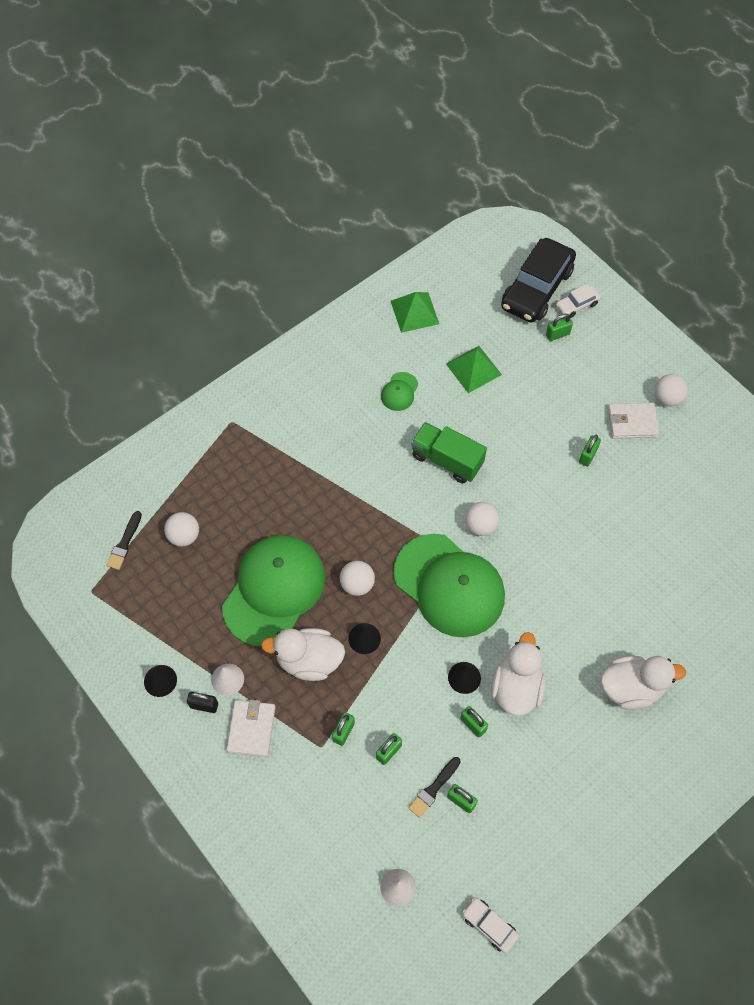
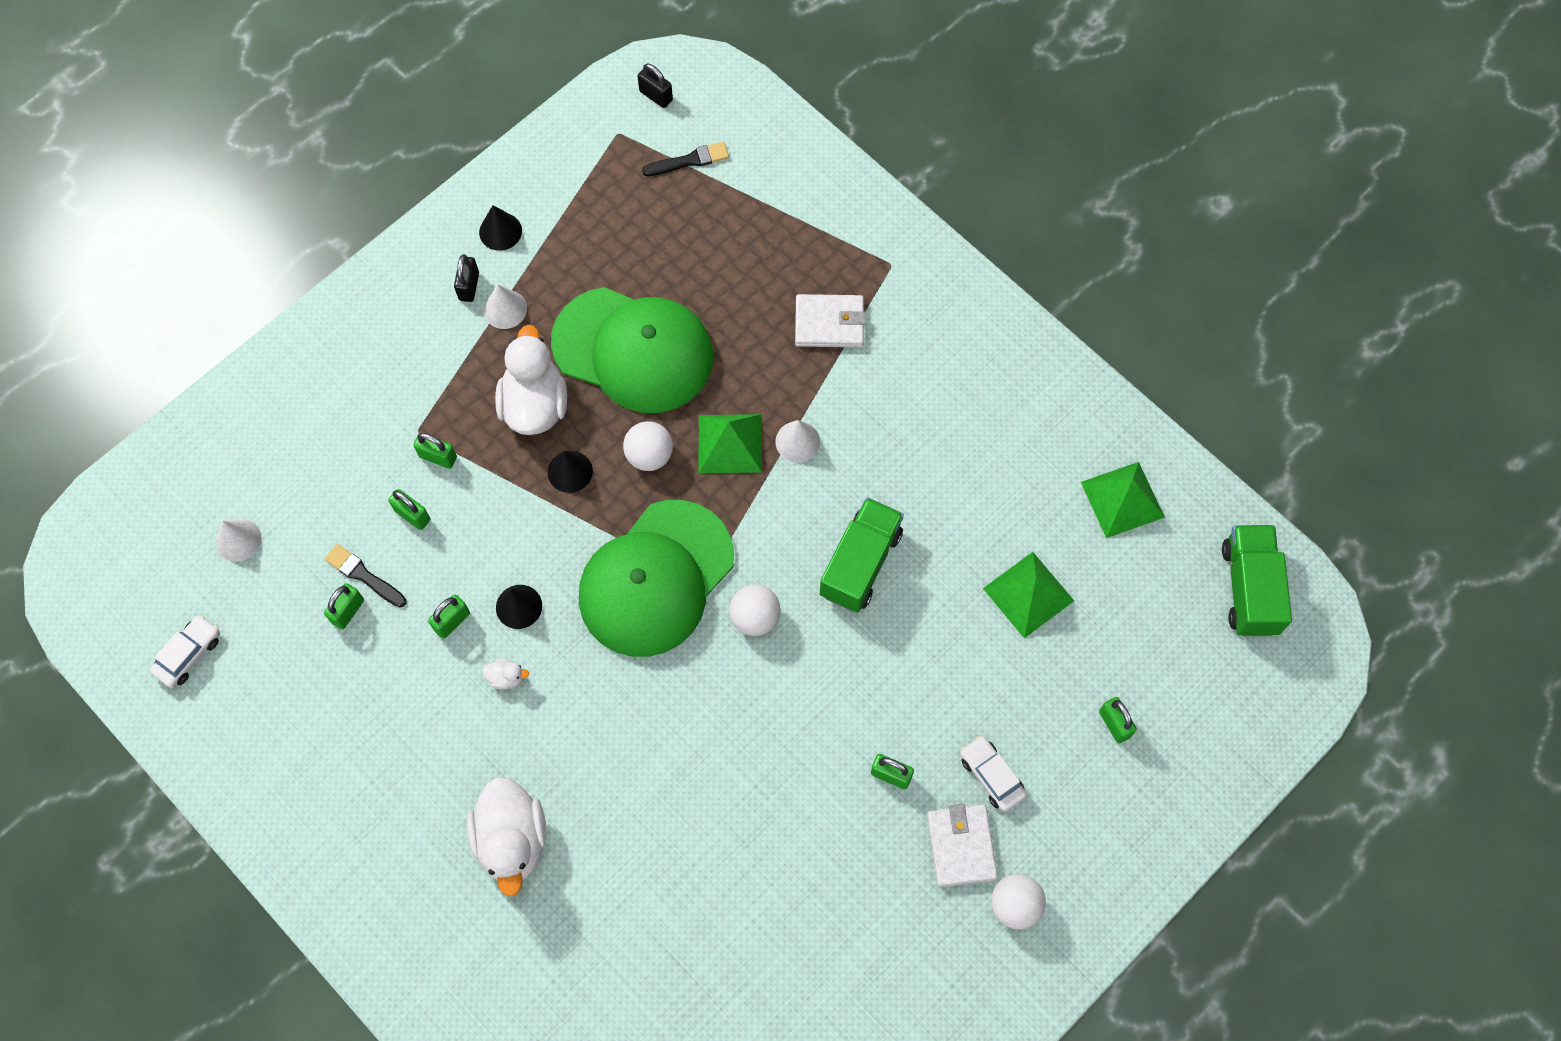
camera: 85 degrees right, 5 degrees up
(64, 563) = (656, 96): none -> black padlock
(124, 543) = (689, 160): black brush -> black brush turned 150 degrees clockwise
(184, 536) = (706, 230): white ball -> none
(251, 729) = (439, 346): white wallet -> white wallet (829, 323)
(353, 532) = (730, 443): none -> green pyramid
(356, 490) = (797, 441): none -> white cone
(399, 391) = (971, 488): green cap -> none
(476, 257) = (1249, 588): none -> green truck
(516, 687) = (506, 677): white duck -> white duck, size x0.41
(536, 288) = (1201, 688): black car -> none
(577, 305) = (1179, 755): white car -> white car (991, 776)

